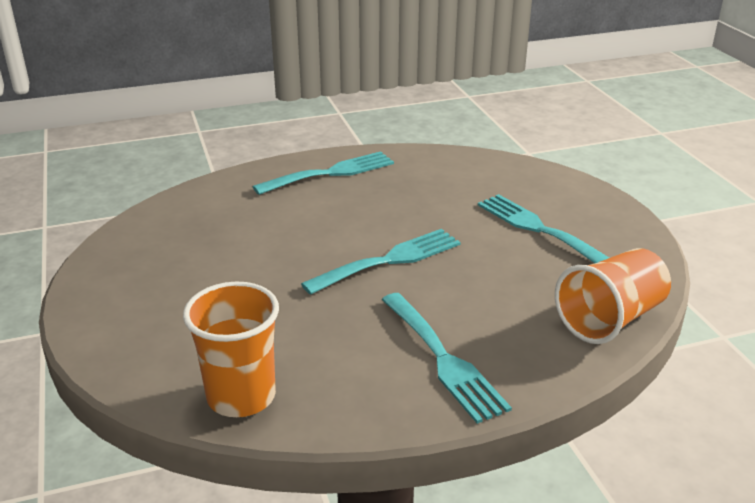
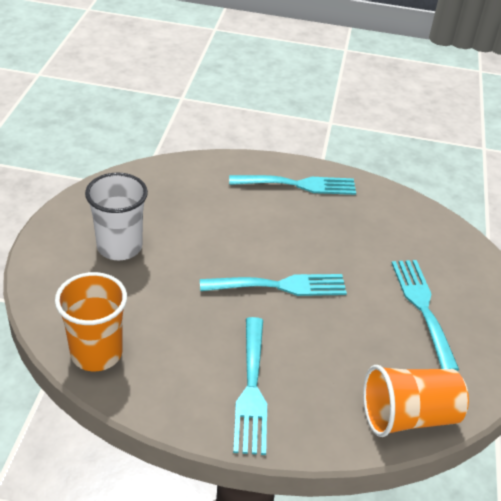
camera: 25 degrees right, 10 degrees up
(182, 288) = (119, 247): none -> white cup

